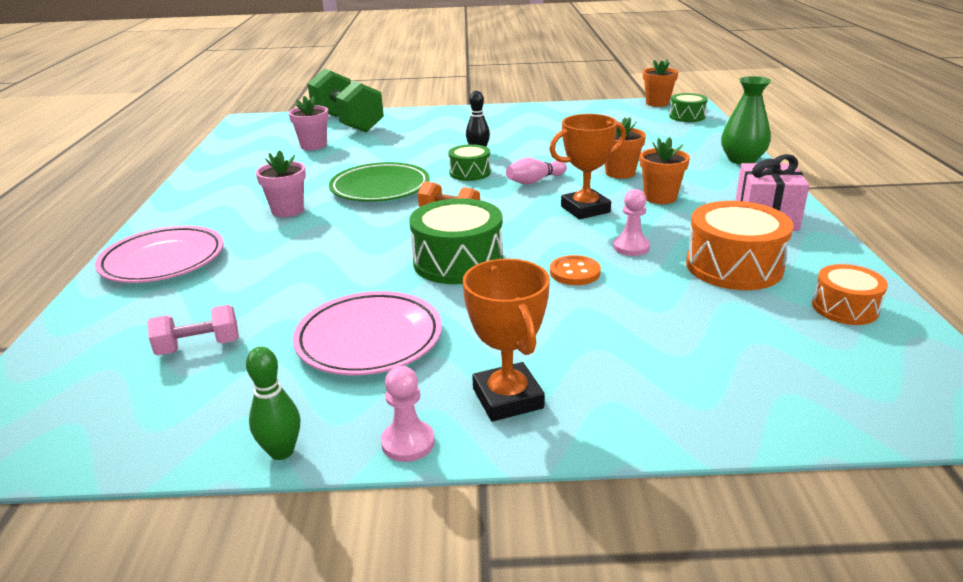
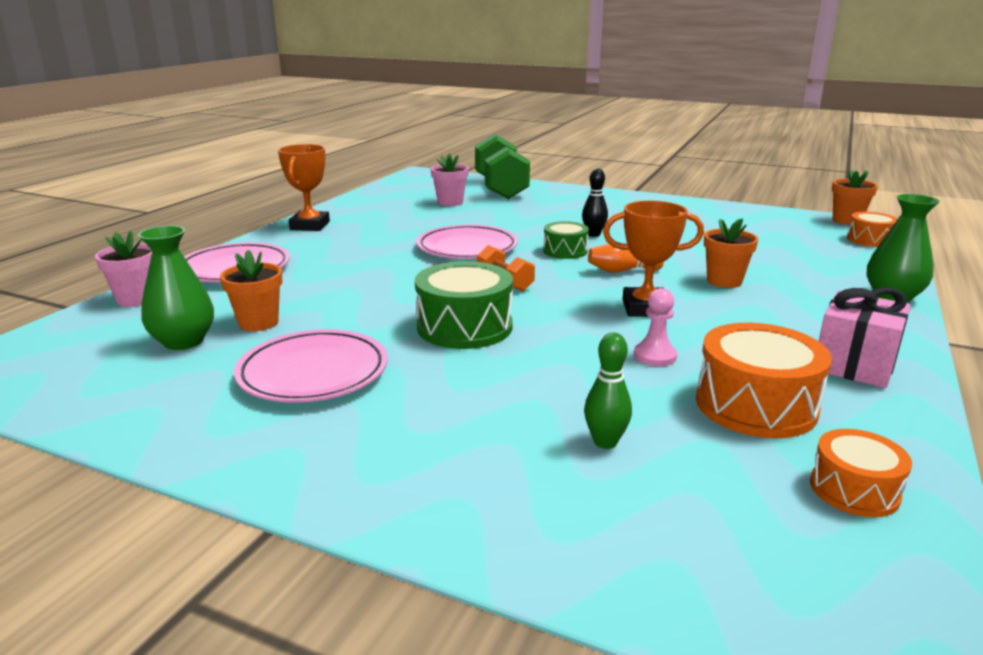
camera: 25 degrees right, 5 degrees down
(199, 347) = (183, 341): pink dumbbell -> green vase
(281, 451) = (145, 443): green bowling pin -> green bowling pin (605, 442)
(288, 210) = (369, 251): pink flower pot -> pink flower pot (136, 299)
(380, 188) = (467, 248): green plate -> pink plate
(408, 443) = (243, 471): pink pawn -> none
(507, 398) = (370, 462): orange trophy -> orange trophy (310, 226)
(534, 181) = (621, 271): pink bowling pin -> orange bowling pin
(575, 272) = (566, 365): orange button -> none
(660, 197) = (744, 315): orange flower pot -> orange flower pot (258, 323)
(687, 116) = (869, 240): green drum -> orange drum

